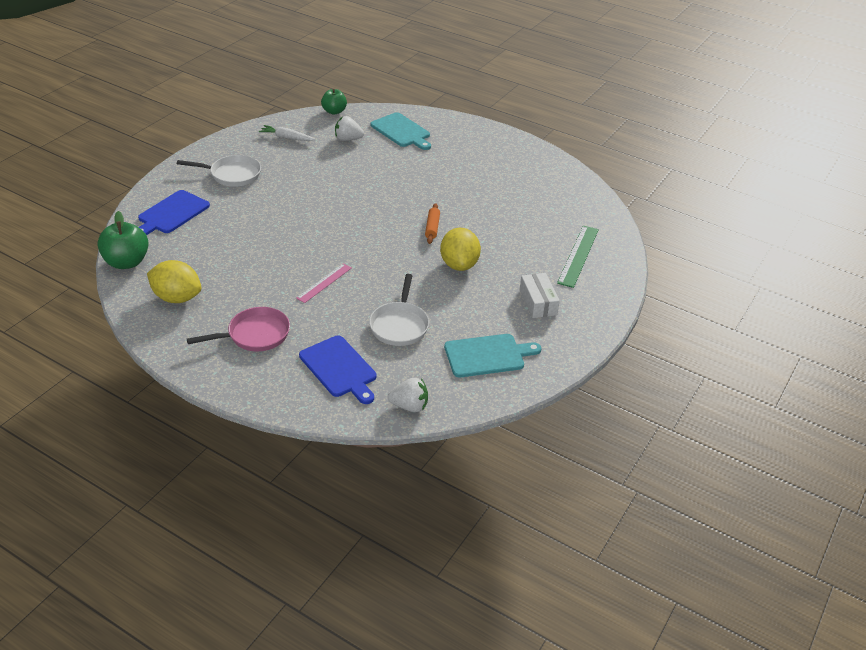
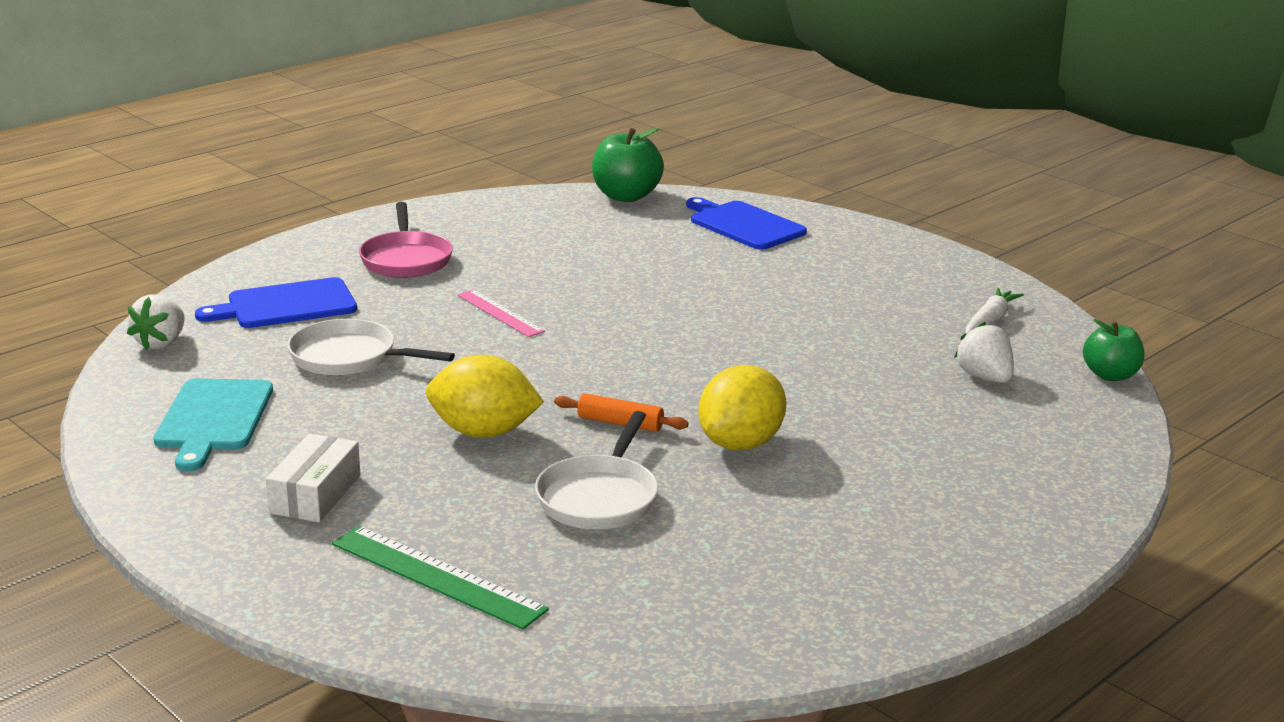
camera: 105 degrees right, 15 degrees down
(177, 298) = (524, 220): yellow lemon -> yellow lemon (740, 444)
(232, 175) = (855, 269): white pan -> white pan (599, 497)
(348, 139) = (984, 378): white strawberry -> white strawberry turned 45 degrees counterclockwise
(401, 131) = (1023, 440): turquoise cutting board -> none
(538, 302) = (315, 494): white box -> white box turned 75 degrees counterclockwise

